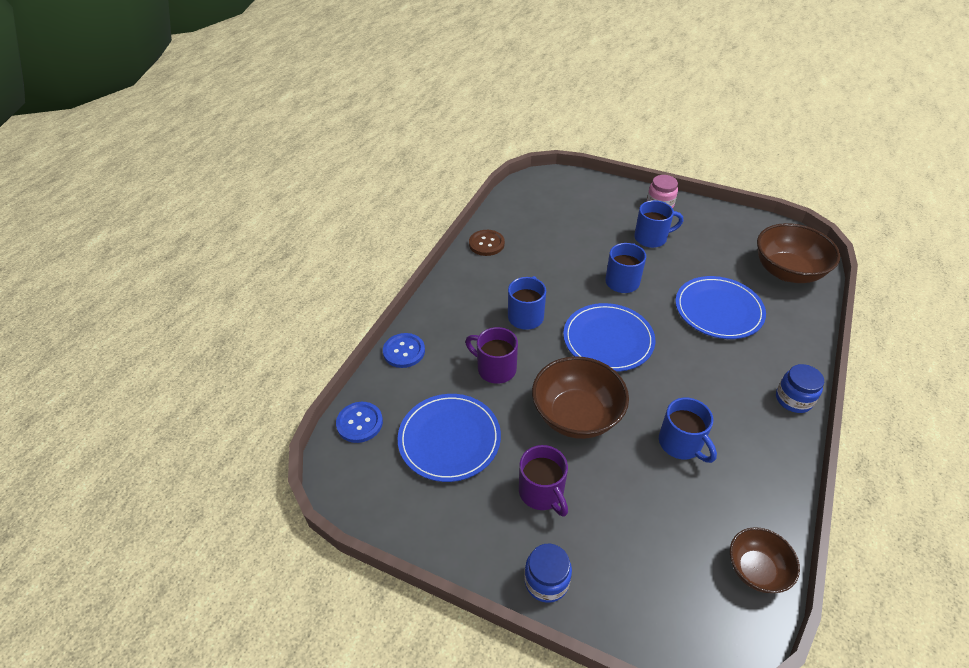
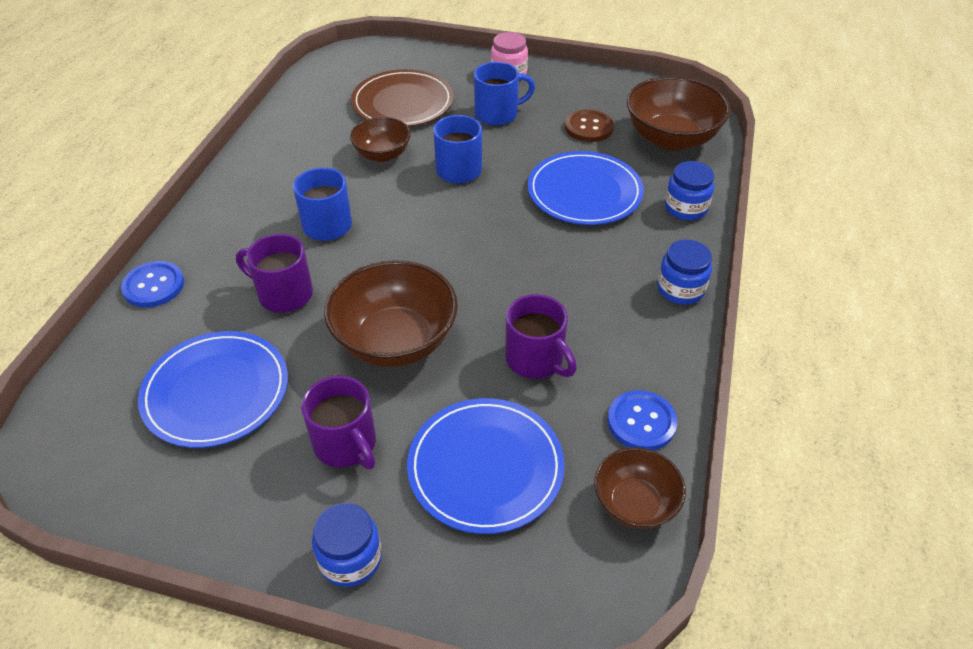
camera: 10 degrees left, 0 degrees up
(359, 423) = (85, 386): blue button -> blue button (641, 422)
(486, 244) = (275, 139): brown button -> brown button (589, 127)
(565, 263) = (382, 154): none -> brown bowl
(579, 222) = (402, 102): none -> brown plate
(608, 339) = (439, 242): blue plate -> blue plate (485, 467)
(681, 444) = (536, 360): blue mug -> purple mug
(798, 331) = (685, 208): none -> blue jar

